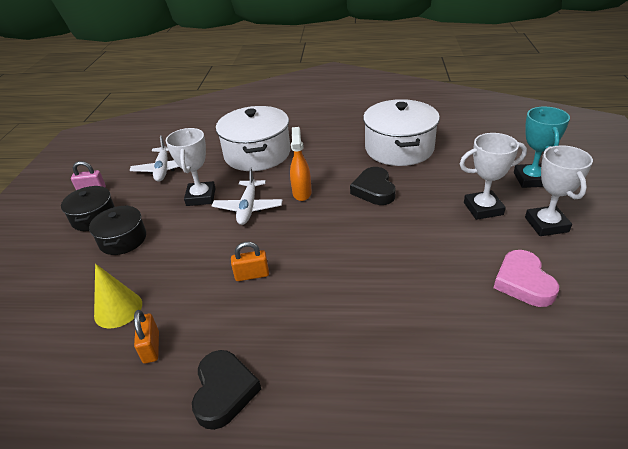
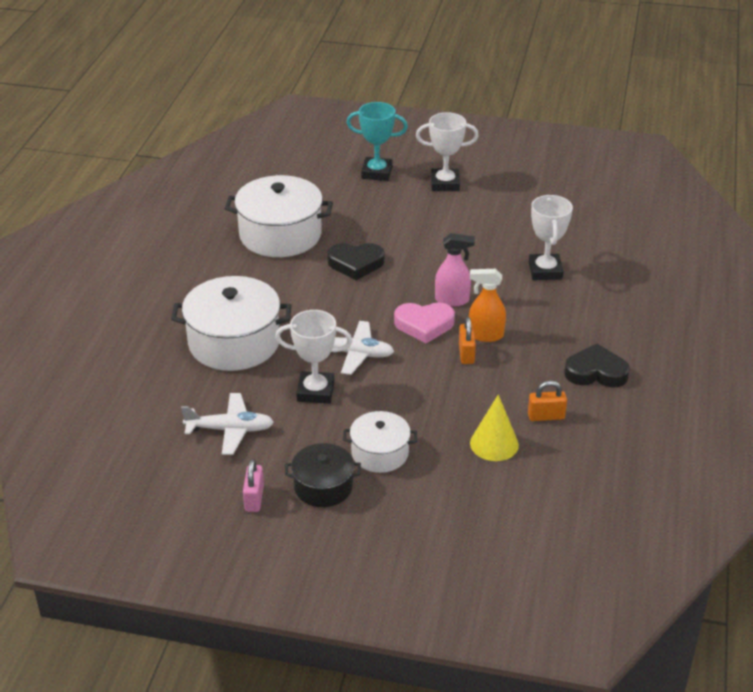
camera: 85 degrees left, 0 degrees up
(123, 239) = (380, 453): black pot -> white pot
(302, 193) = (340, 313): orange spray bottle -> orange spray bottle (485, 335)
(336, 255) = (452, 300): none -> pink spray bottle
(483, 208) = (411, 208): white trophy -> white trophy (545, 271)
(523, 282) = (510, 213): pink heart -> pink heart (424, 325)

